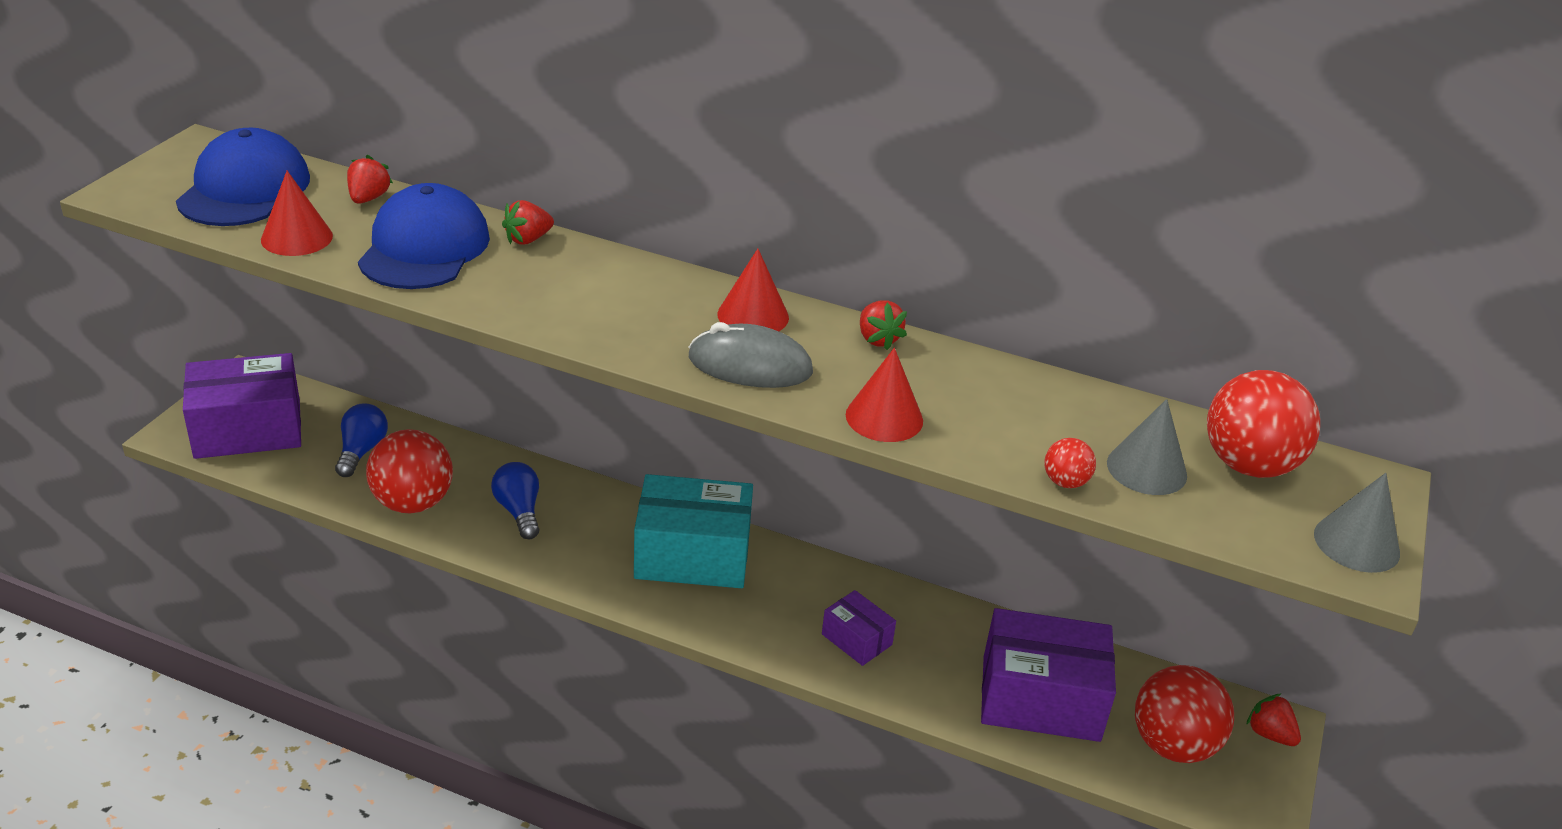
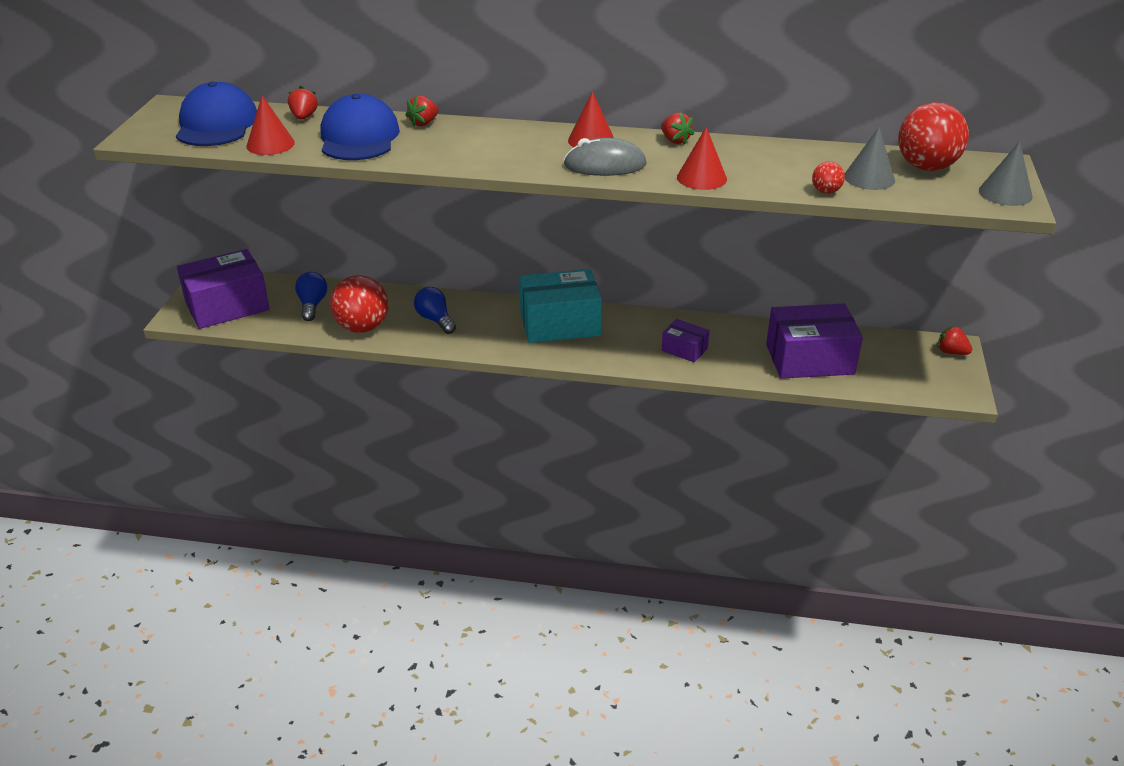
camera: 10 degrees left, 0 degrees up
(1173, 745) = (898, 368): red ball -> none

